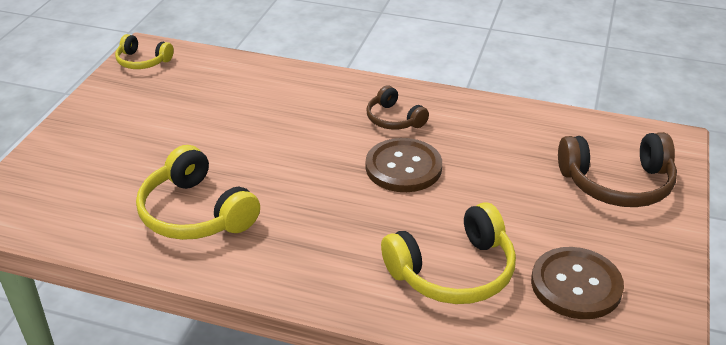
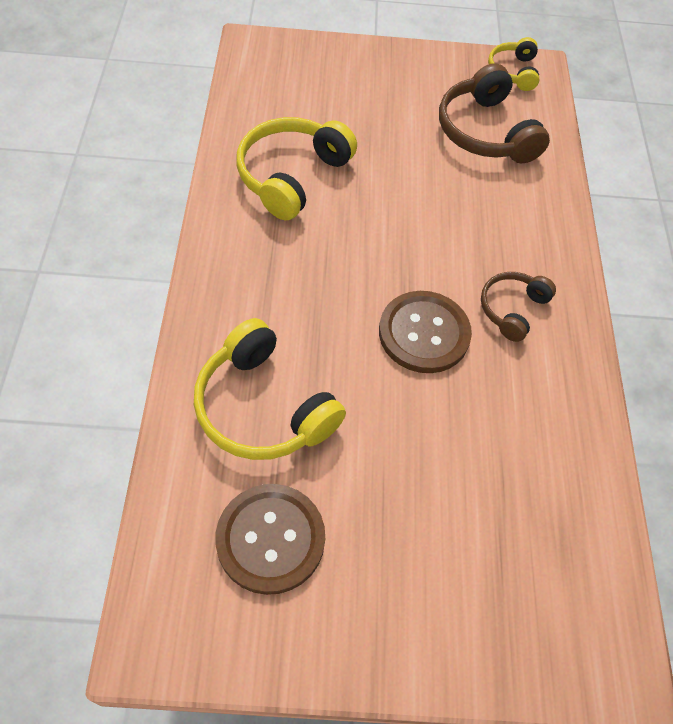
camera: 70 degrees right, 20 degrees up
(617, 183) = (482, 586): brown headphones -> brown headphones (486, 132)

